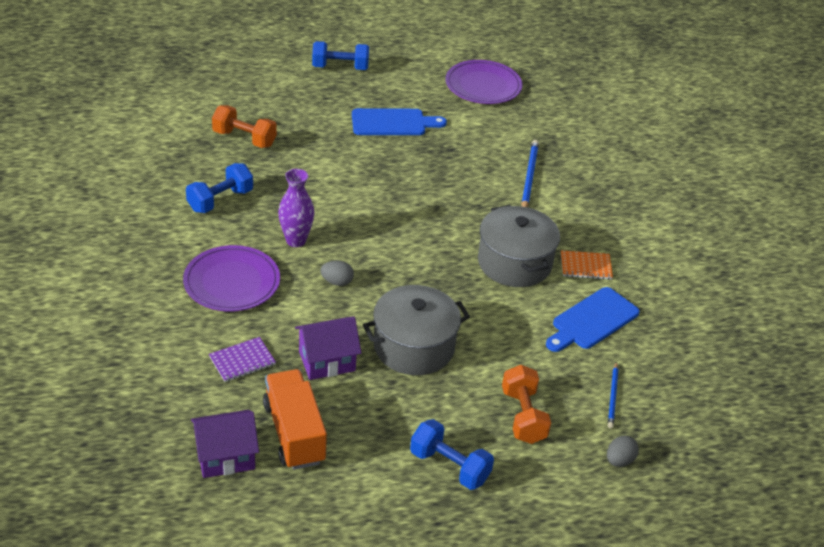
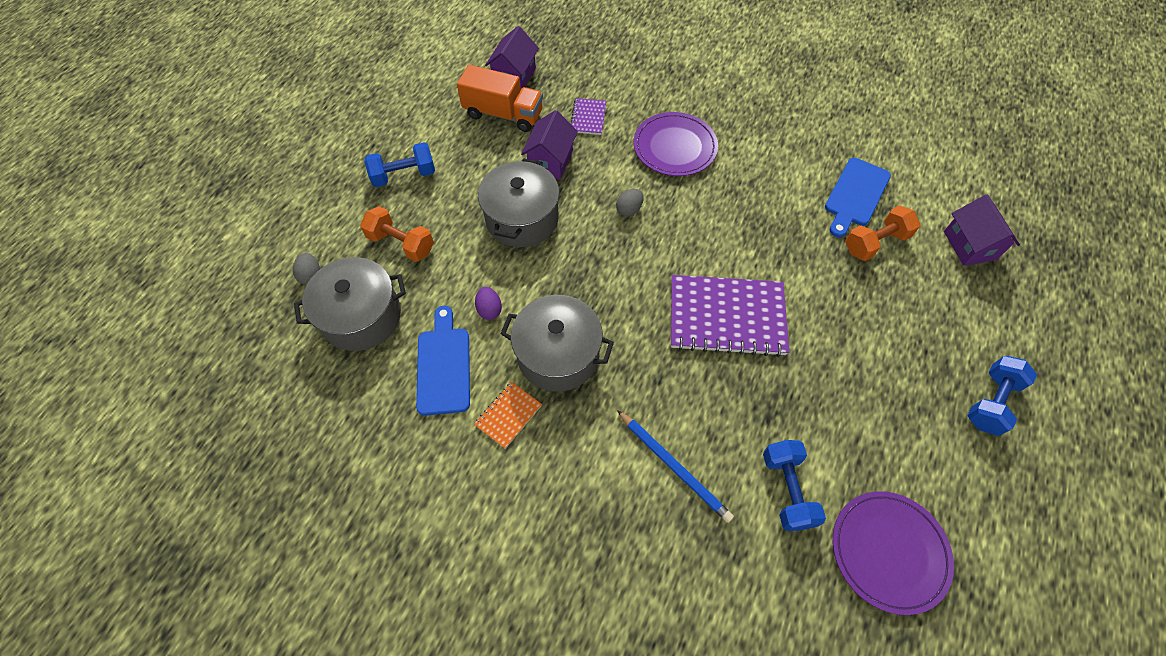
camera: 130 degrees right, 20 degrees up
(204, 96) = (969, 245): none -> purple house
(220, 200) = (785, 184): blue dumbbell -> blue dumbbell (787, 490)
(296, 240) = (699, 208): purple vase -> none
(390, 191) = (726, 317): none -> purple notebook
(393, 123) = (847, 390): blue cutting board -> blue cutting board (855, 195)
(520, 320) = (489, 309): none -> purple egg
(612, 397) = (361, 316): blue pencil -> grey pot

